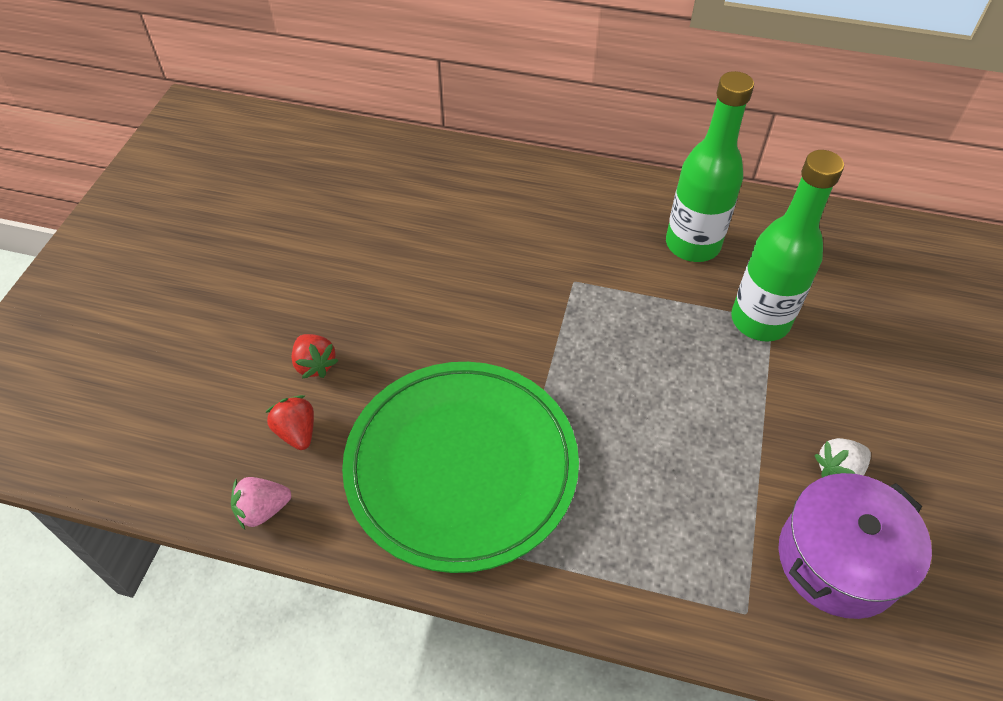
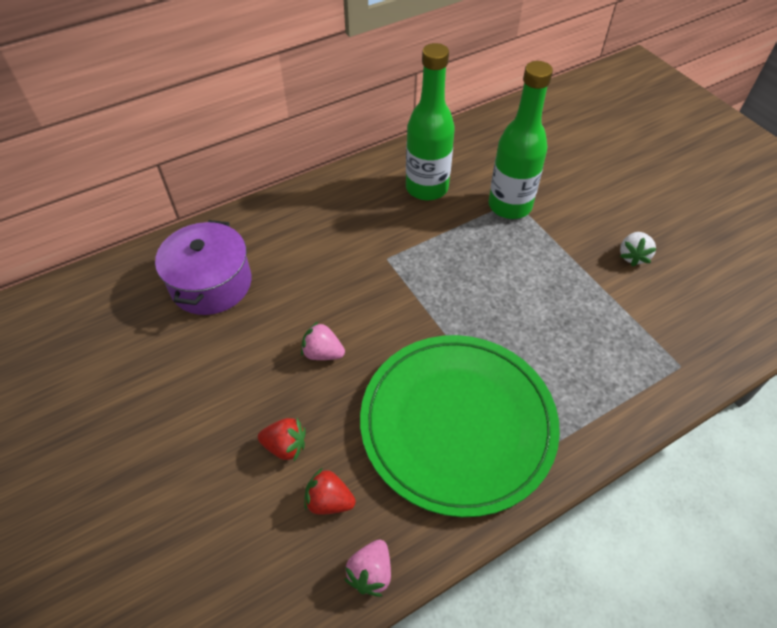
camera: 45 degrees left, 0 degrees up
(425, 318) = (323, 353): none -> pink strawberry
(838, 560) = (683, 302): purple pot -> purple pot (211, 283)

